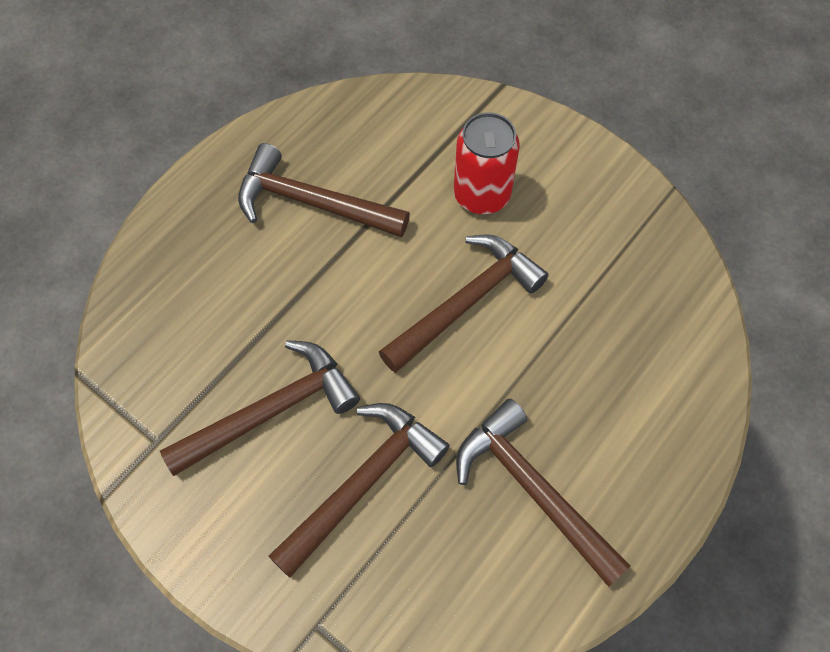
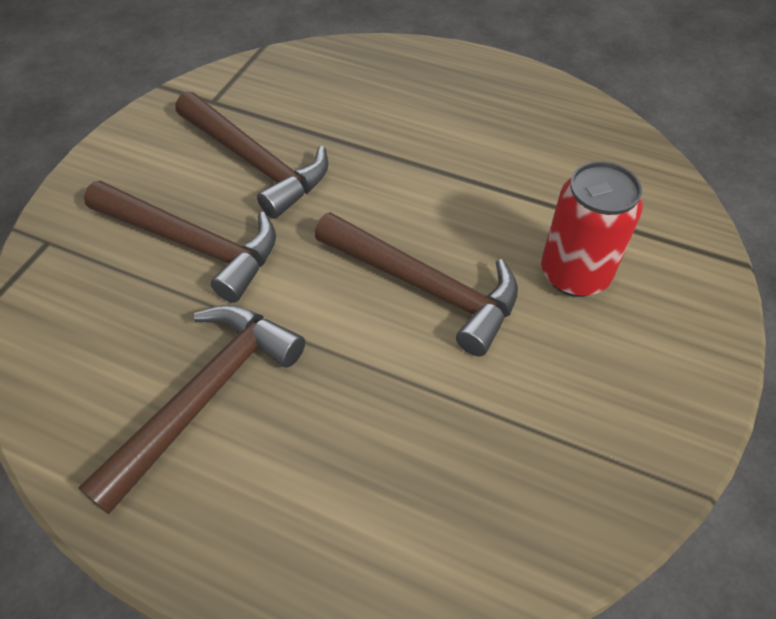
camera: 75 degrees right, 10 degrees down
(312, 203) = (491, 140): brown hammer -> none

